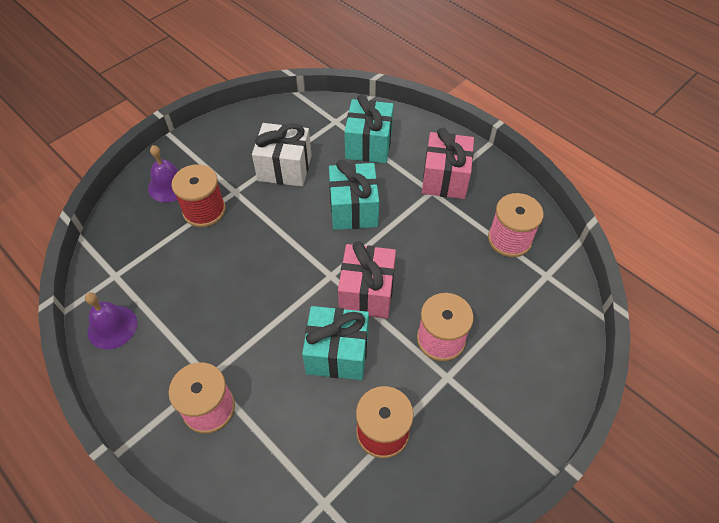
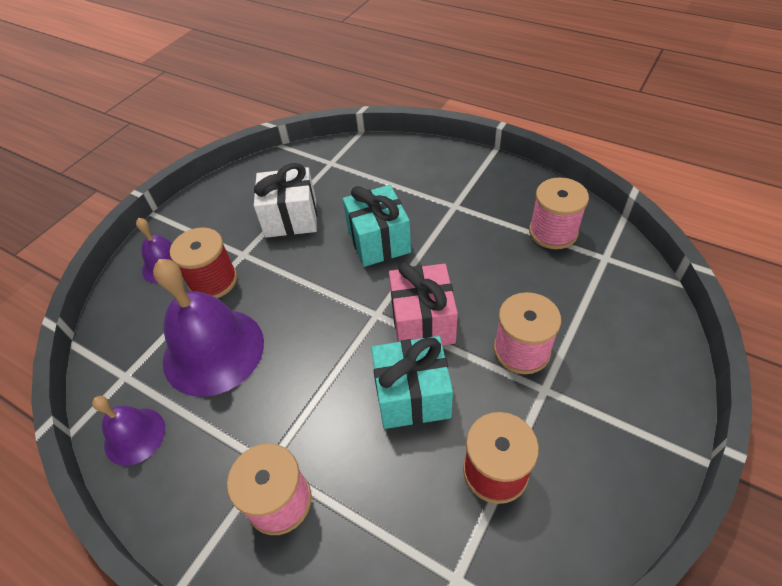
camera: 10 degrees left, 5 degrees down
(189, 272) = (213, 351): none -> purple bell
(368, 145) = (373, 176): turquoise gift -> none
(445, 178) = (464, 190): pink gift -> none

